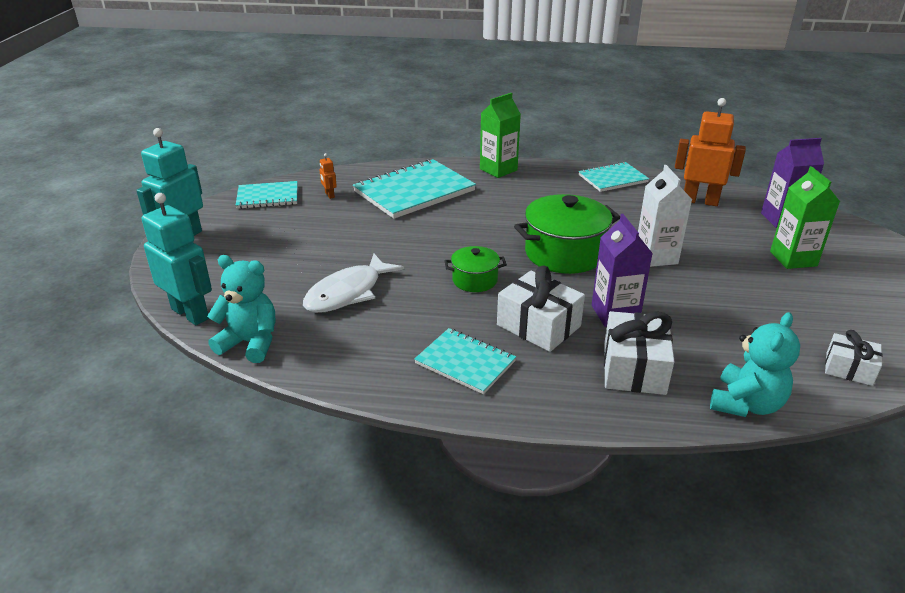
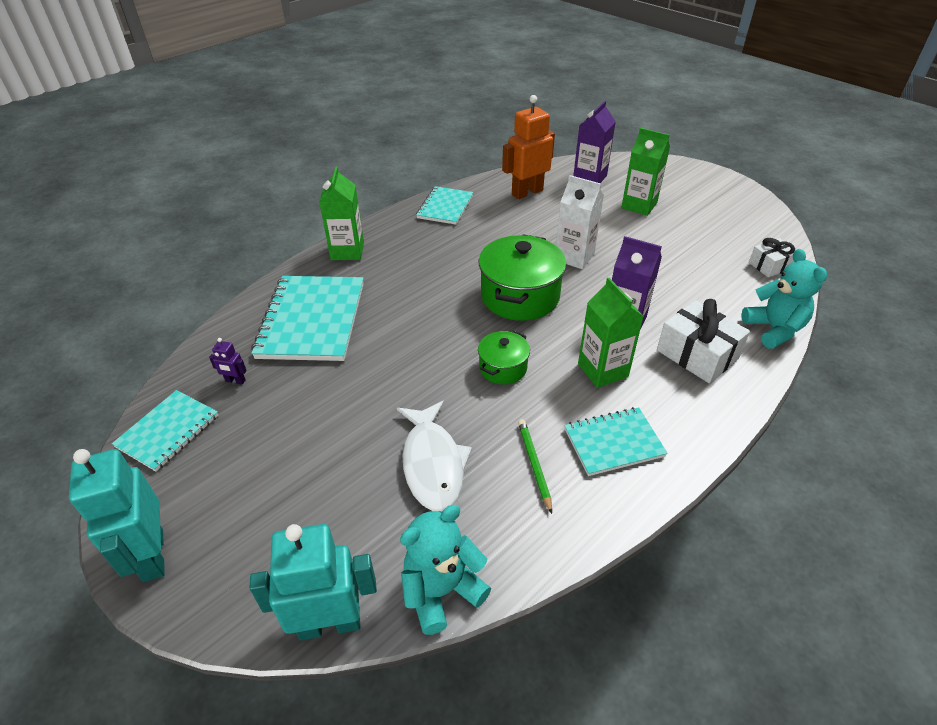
camera: 50 degrees left, 10 degrees up
(329, 195) = (235, 381): orange robot -> purple robot
(397, 334) = (534, 465): none -> green pencil
(538, 326) = (602, 370): white gift -> green carton

